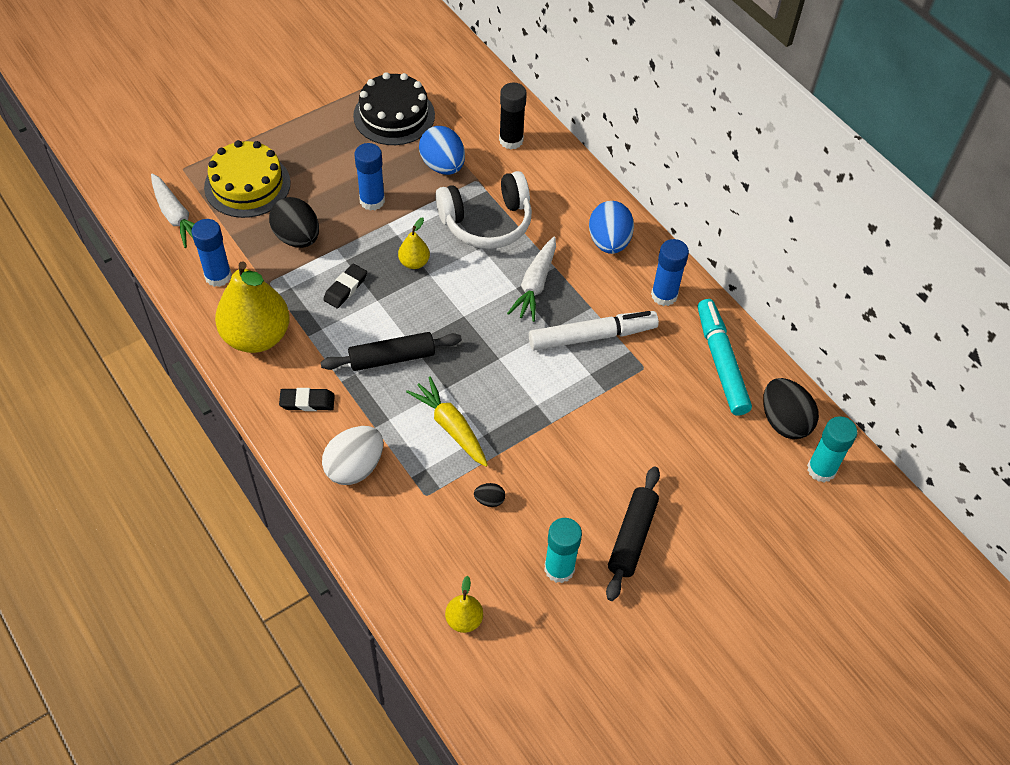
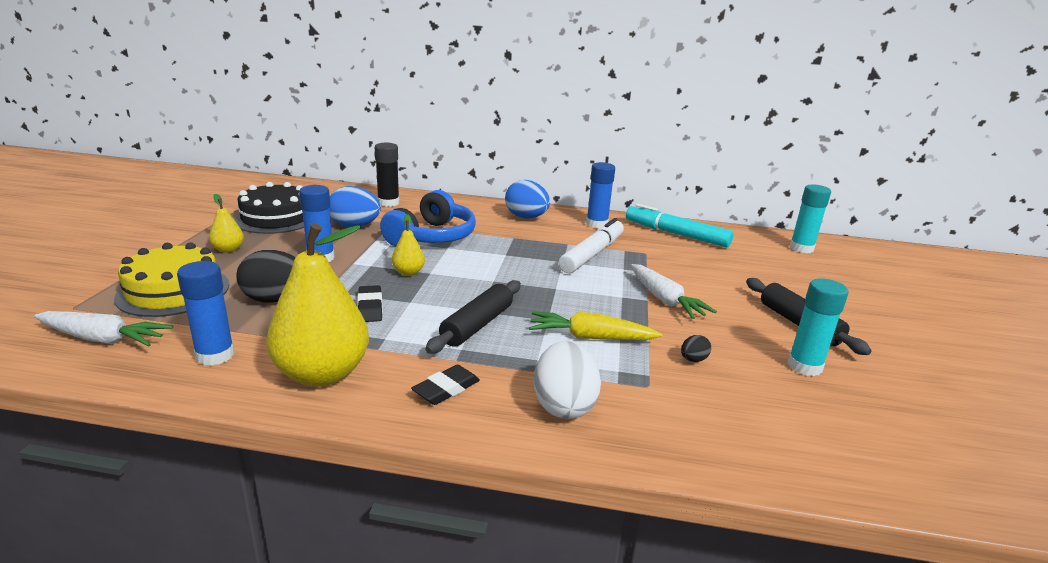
camera: 45 degrees left, 30 degrees down
(464, 620) = (826, 443): yellow pear -> yellow pear (228, 249)
(486, 222) = (431, 237): white headphones -> blue headphones
(535, 285) = (515, 249): white carrot -> white carrot (665, 300)
(784, 421) = (749, 240): black egg -> none

